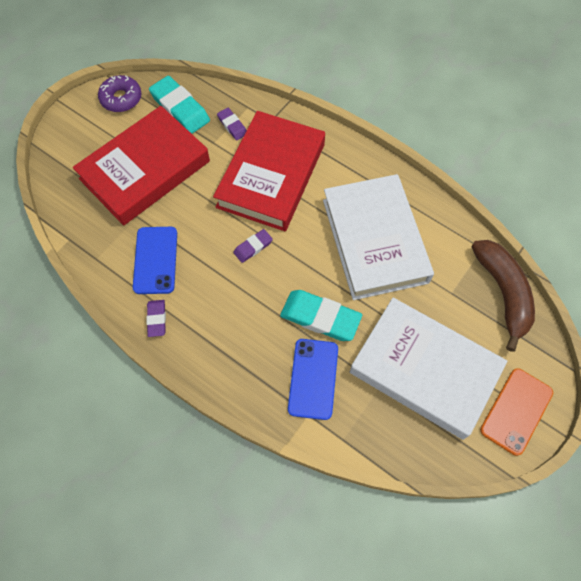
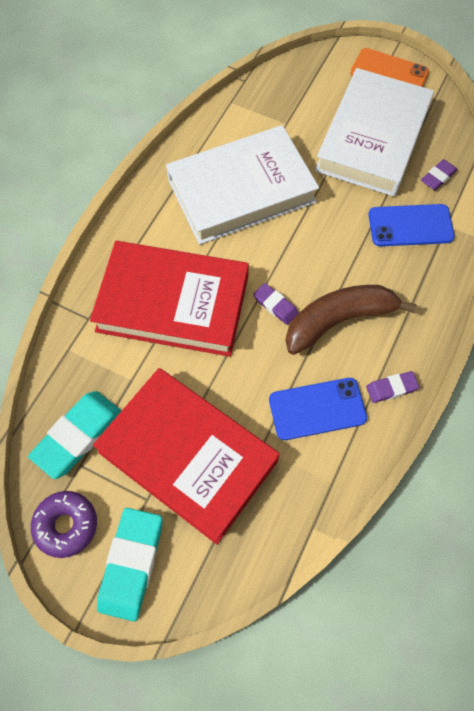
camera: 100 degrees left, 0 degrees up
(232, 125) = (101, 362): purple eraser -> purple eraser (438, 177)
(320, 317) = (343, 228): turquoise eraser -> turquoise eraser (131, 564)
(503, 293) = (277, 85): brown banana -> brown banana (339, 320)

